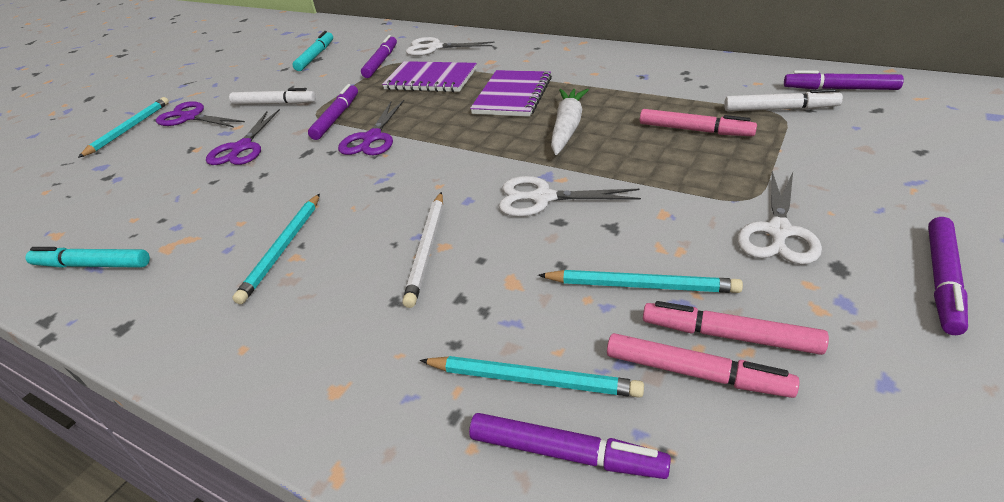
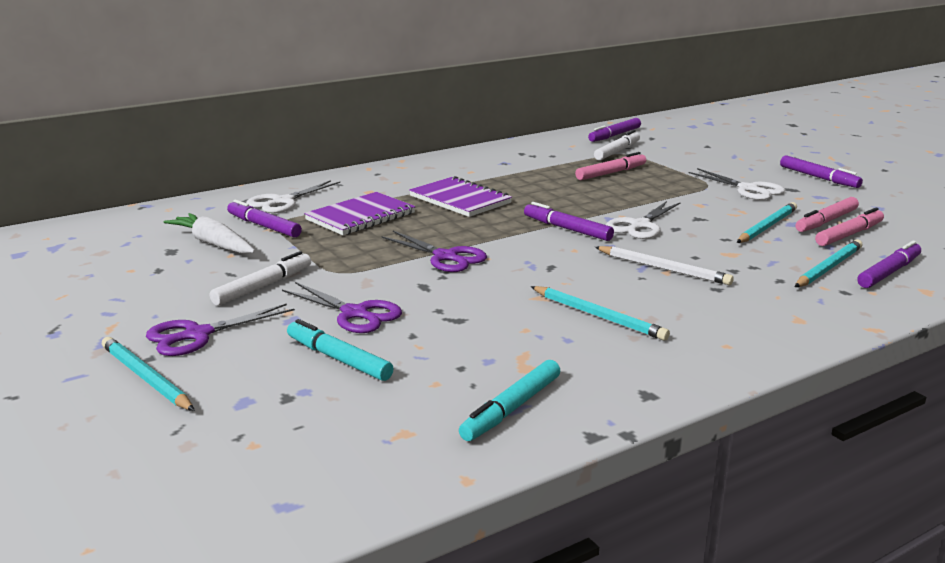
camera: 65 degrees left, 15 degrees down
(315, 56) = (161, 250): turquoise marker -> turquoise marker (338, 359)
(336, 117) = (367, 264): purple marker -> purple marker (567, 229)
(567, 127) = (548, 198): white carrot -> white carrot (213, 243)

